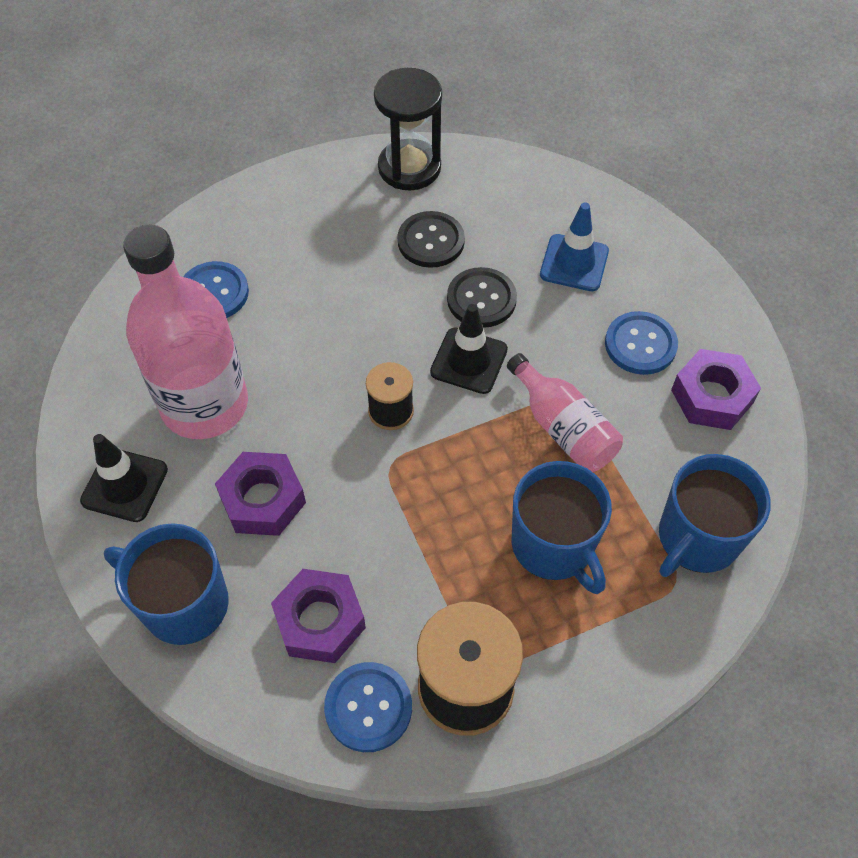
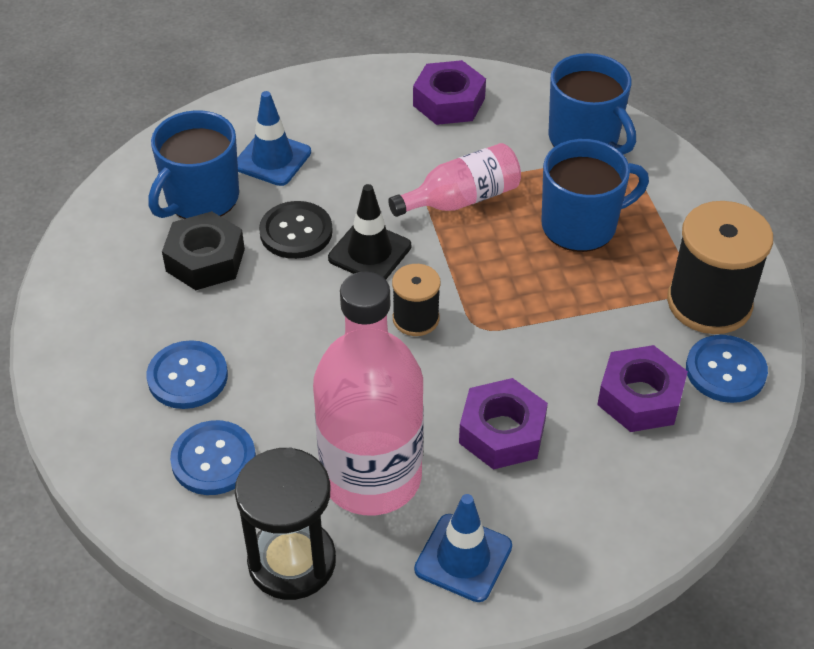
camera: 80 degrees left, 10 degrees down
(124, 485) = (463, 558): black traffic cone -> blue traffic cone
(183, 603) = (612, 507): blue mug -> blue mug (201, 198)
(409, 168) = (90, 264): black hourglass -> black hourglass (292, 561)
(431, 241) = (205, 260): black button -> black nut
(640, 344) = (382, 133): blue button -> blue button (187, 377)

